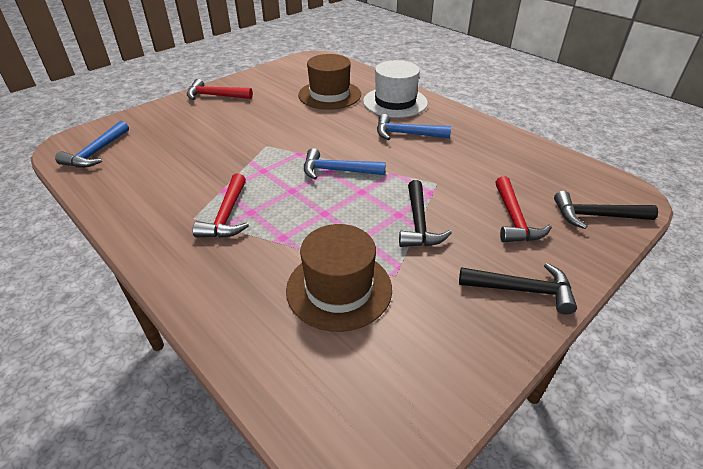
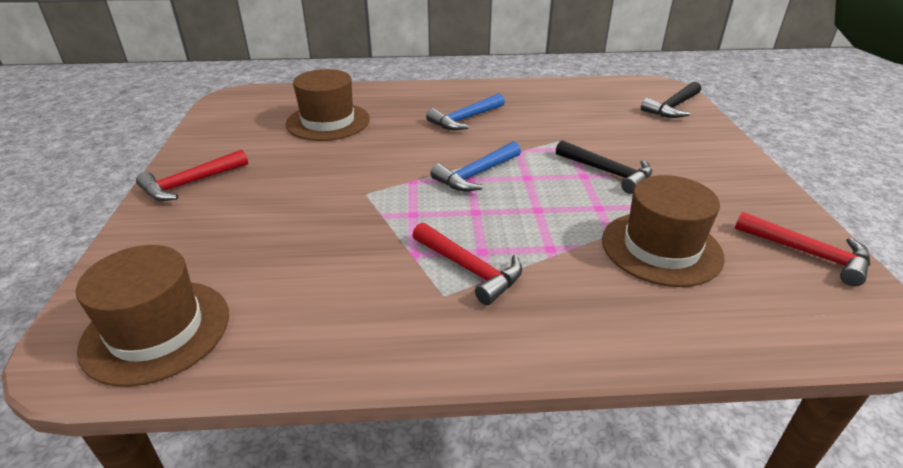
camera: 50 degrees left, 5 degrees down
(96, 153) = (156, 330): blue hammer -> brown hat
(395, 102) = (402, 100): white hat -> none
(514, 219) = (645, 134): red hammer -> red hammer (808, 254)
(522, 290) = (731, 170): black hammer -> none

